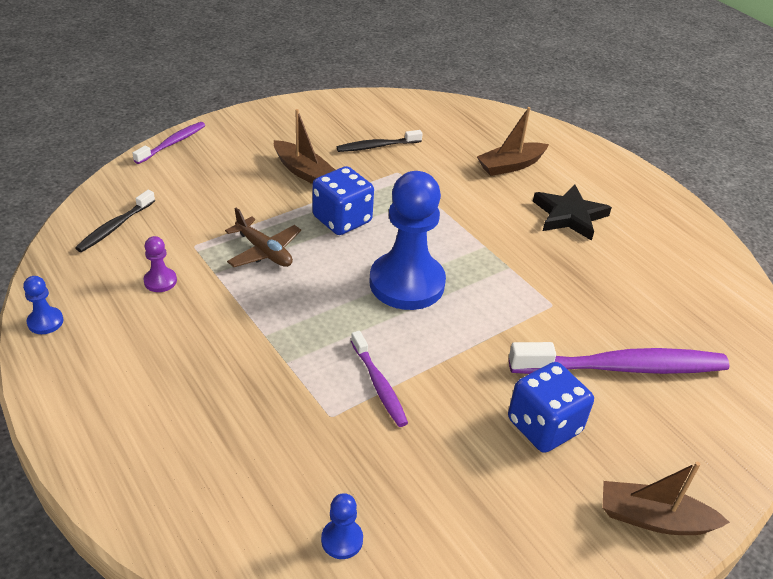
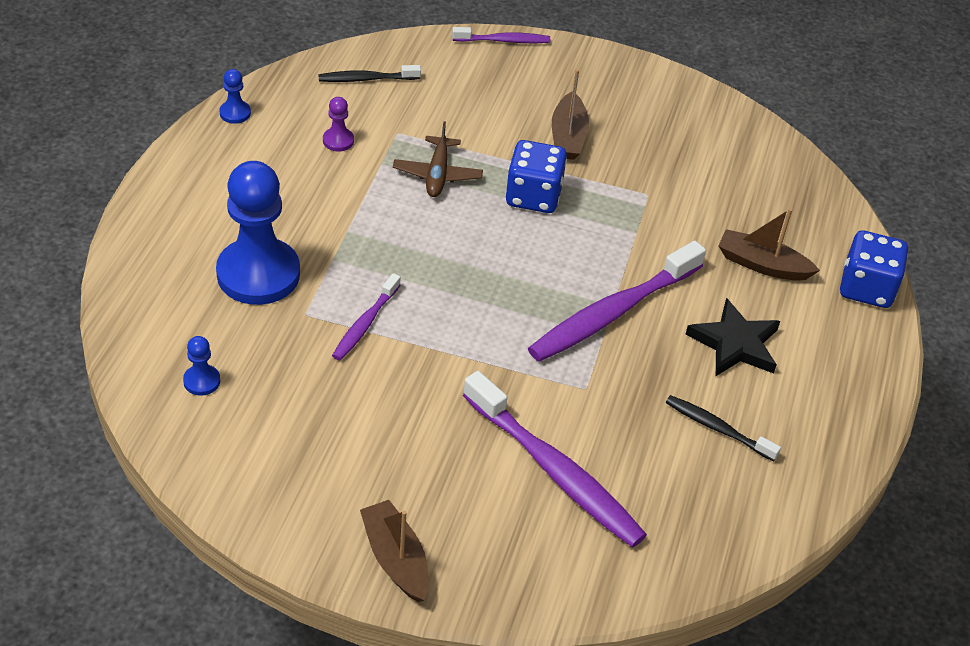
camera: 50 degrees right, 5 degrees up
(377, 146) = (668, 160): black toothbrush -> black toothbrush (718, 428)
(407, 283) = (500, 279): blue pawn -> blue pawn (258, 274)
(492, 250) = (613, 312): none -> purple toothbrush
(544, 426) = (426, 446): blue dice -> blue dice (866, 288)

